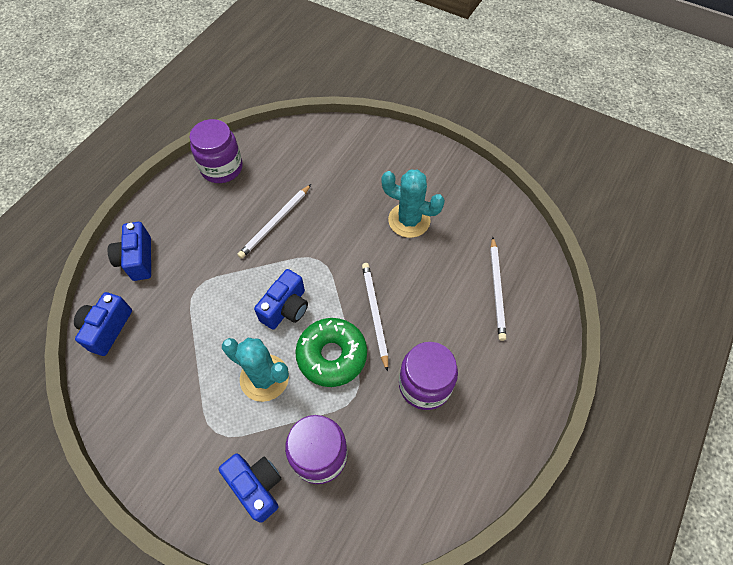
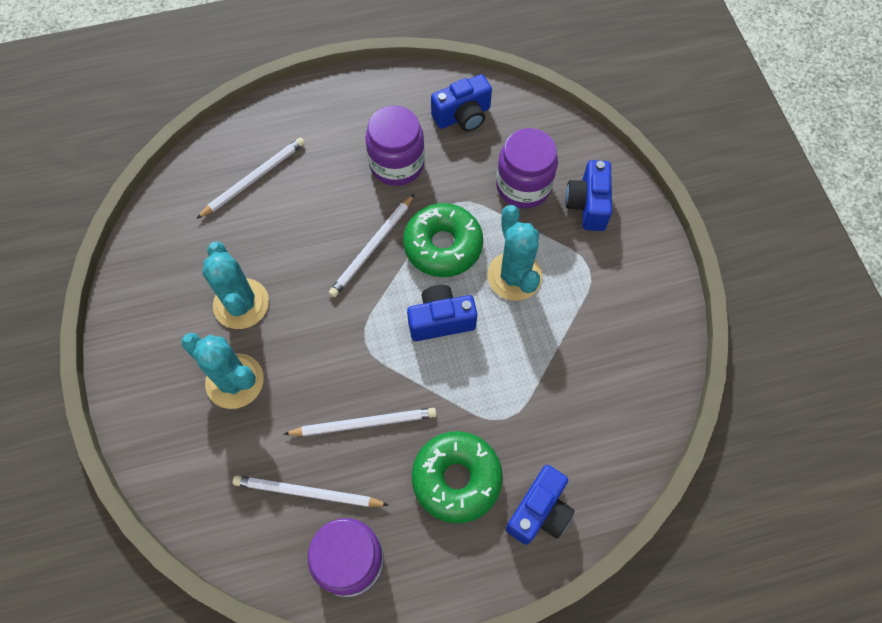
camera: 135 degrees left, 5 degrees up
(107, 329) = (622, 450): blue camera -> blue camera (463, 116)
(198, 238) = (456, 479): none -> green donut
(272, 175) = (307, 493): none -> white pencil
(365, 186) = (235, 381): none -> turquoise cactus

